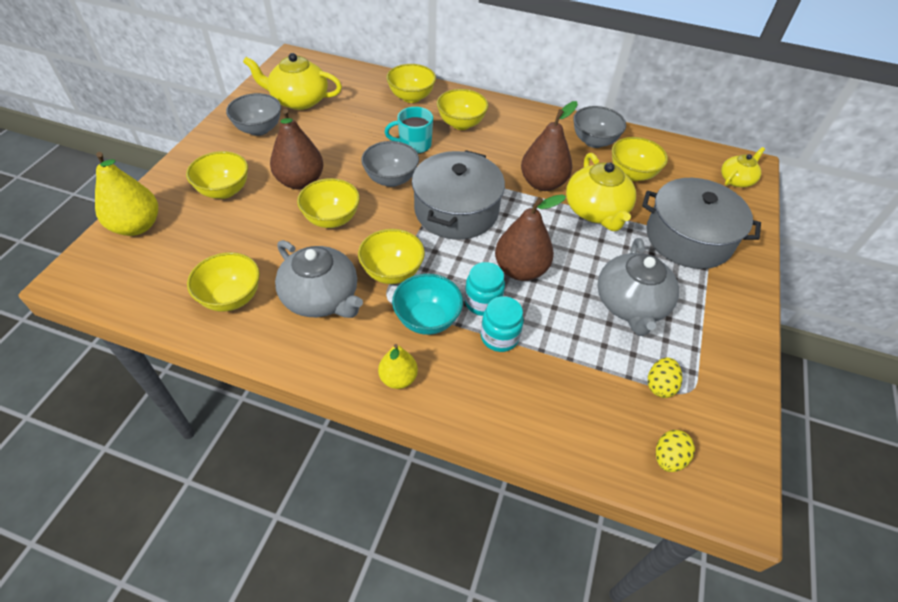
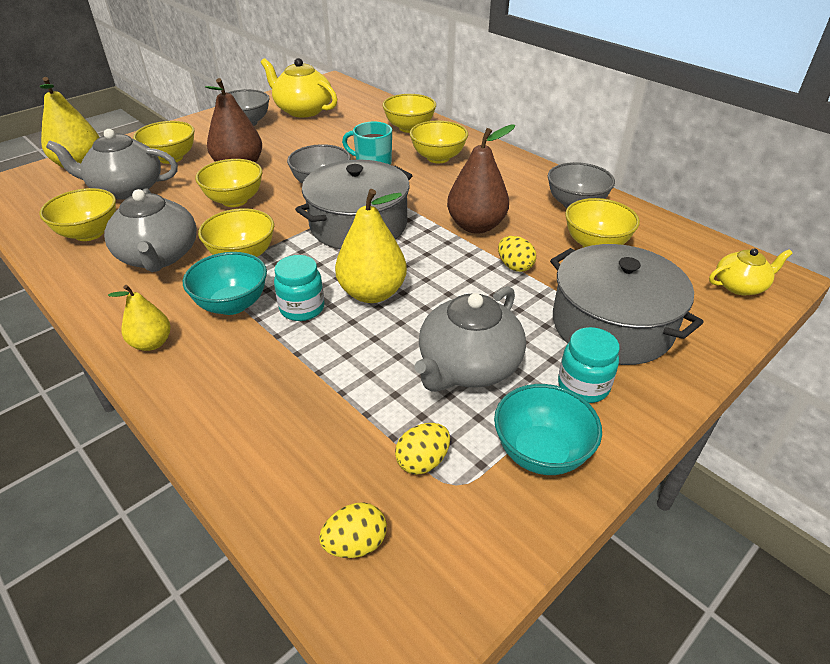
camera: 30 degrees right, 10 degrees down
(216, 239) = (126, 189): none -> grey teapot
(499, 337) = (286, 344): turquoise jar -> turquoise jar (583, 386)
(520, 270) = (372, 293): brown pear -> yellow pear
(596, 211) = (514, 266): yellow teapot -> yellow egg
(717, 348) = (541, 452): none -> turquoise bowl

